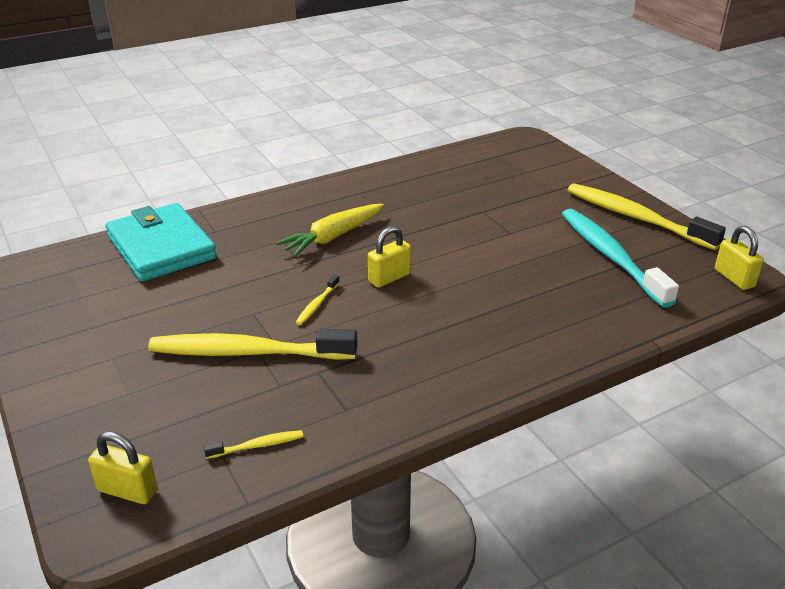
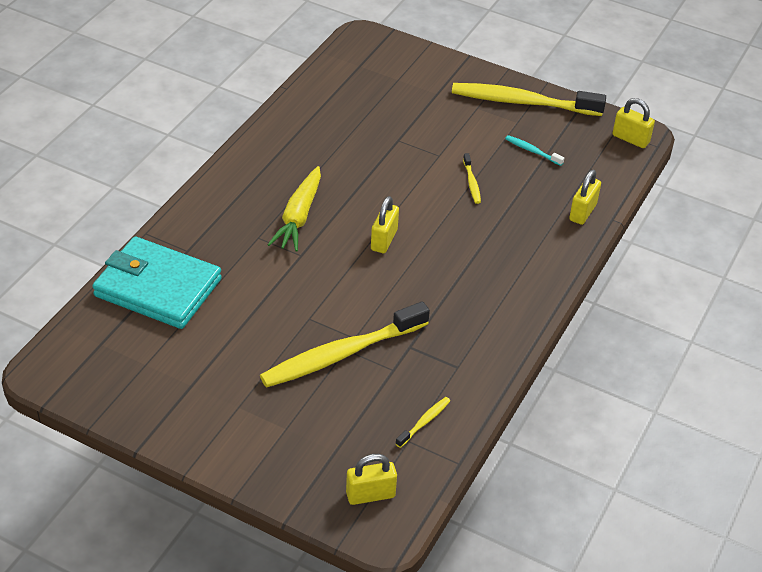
camera: 35 degrees left, 10 degrees up
(317, 305) = (351, 289): yellow toothbrush -> yellow toothbrush (471, 183)
(611, 256) = (532, 151): turquoise toothbrush -> turquoise toothbrush, size x0.41
(621, 322) = (582, 212): none -> yellow padlock

